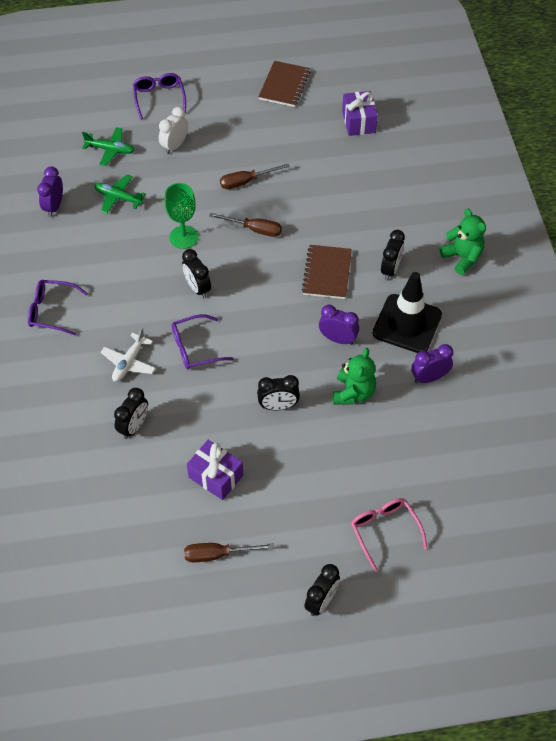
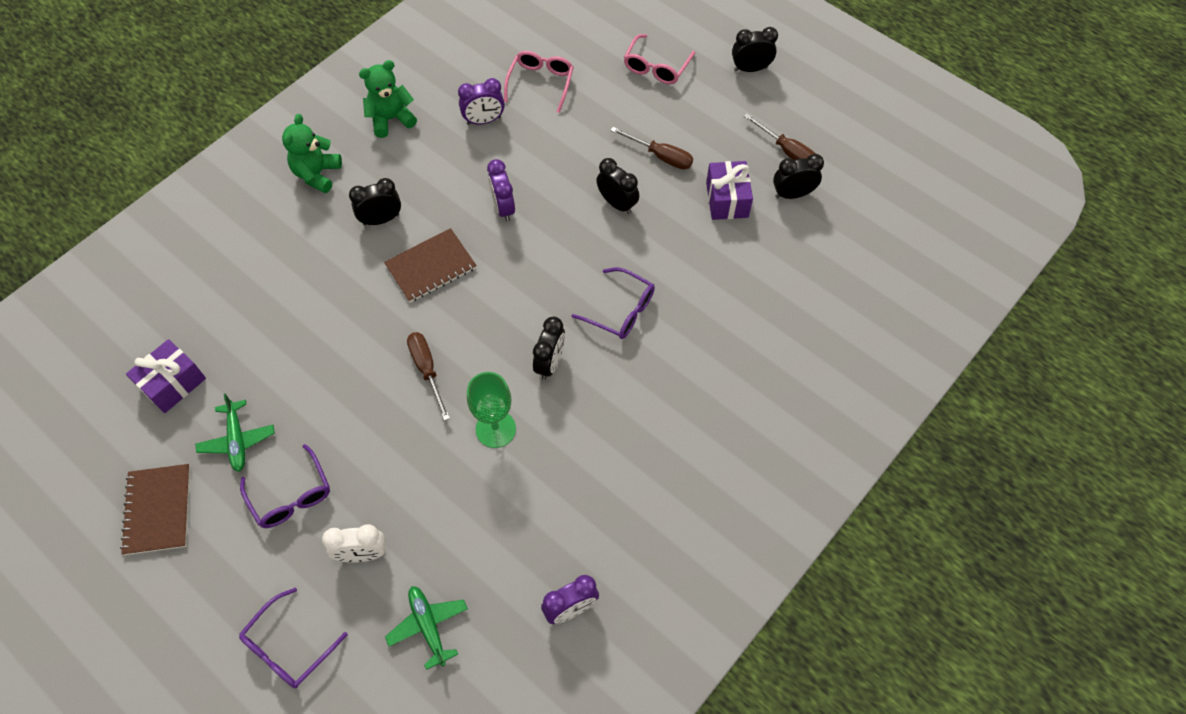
camera: 130 degrees left, 5 degrees up
(52, 311) = (704, 475): purple glasses -> purple glasses (291, 496)
(118, 198) = (497, 546): green plane -> green plane (237, 440)
(129, 362) = (690, 352): white plane -> none
(134, 426) = (747, 294): black clock -> black clock (792, 194)
(246, 181) = (362, 430): brown screwdriver -> brown screwdriver (660, 156)
(284, 85) = (158, 510): brown notebook -> brown notebook turned 75 degrees counterclockwise
(353, 393) = (551, 161): green teddy bear -> green teddy bear (391, 119)
(407, 324) = (438, 169): black traffic cone -> none
(429, 377) = (484, 121): purple clock -> purple clock turned 45 degrees counterclockwise
(436, 438) = (541, 83): none -> pink glasses

